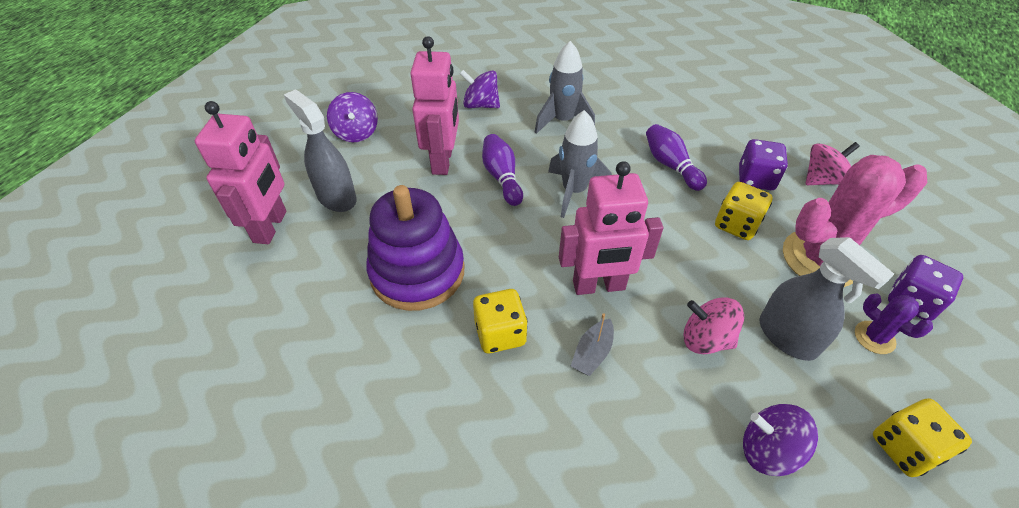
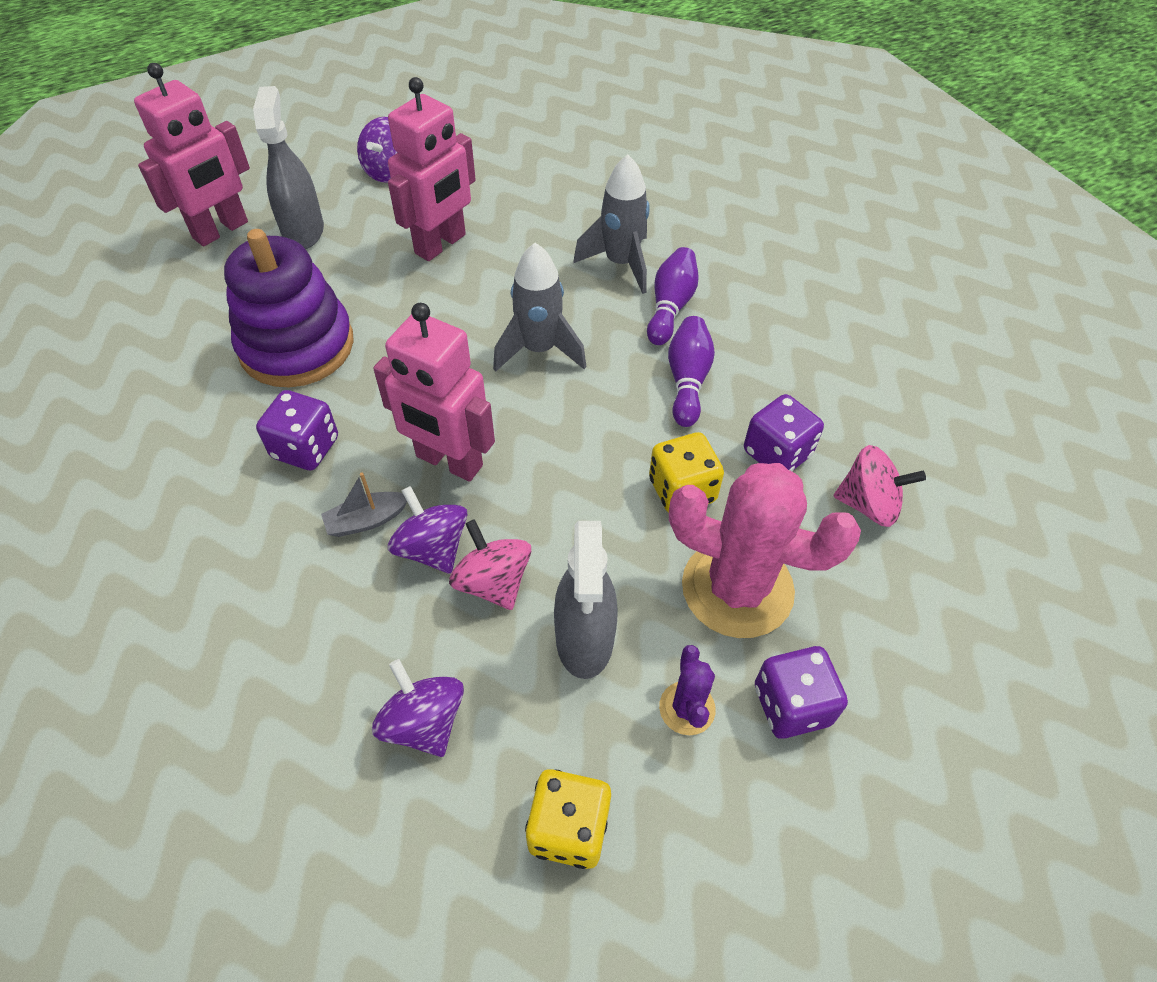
camera: 35 degrees right, 5 degrees up
(481, 105) = (549, 200): purple spinning top -> purple spinning top (432, 548)
(500, 333) = (305, 448): yellow dice -> purple dice
(502, 177) = (480, 294): purple bowling pin -> purple bowling pin (670, 307)

